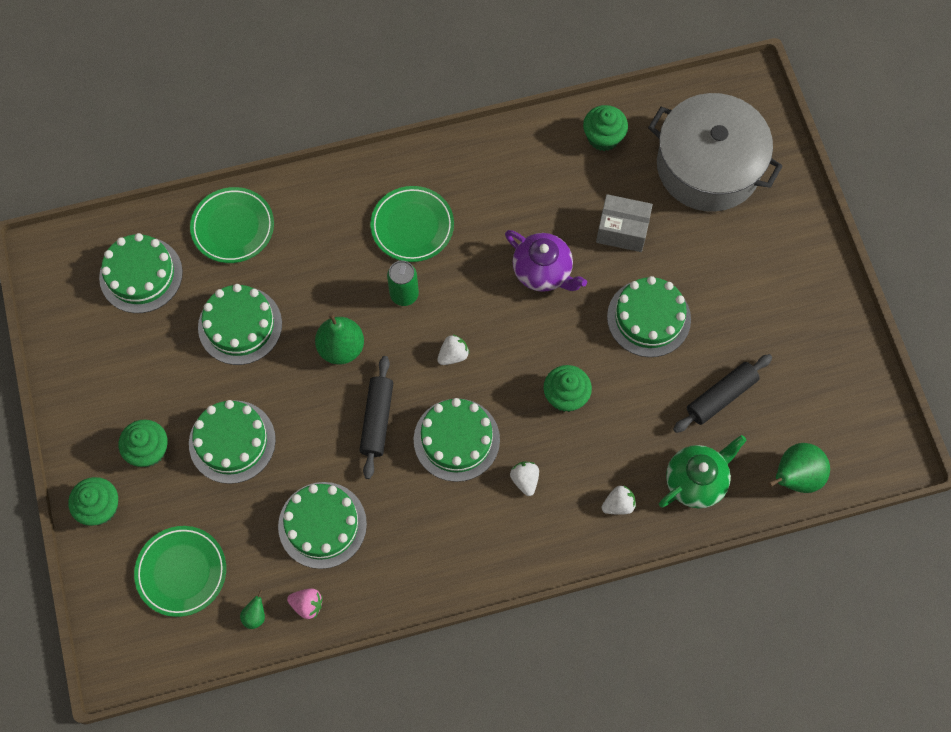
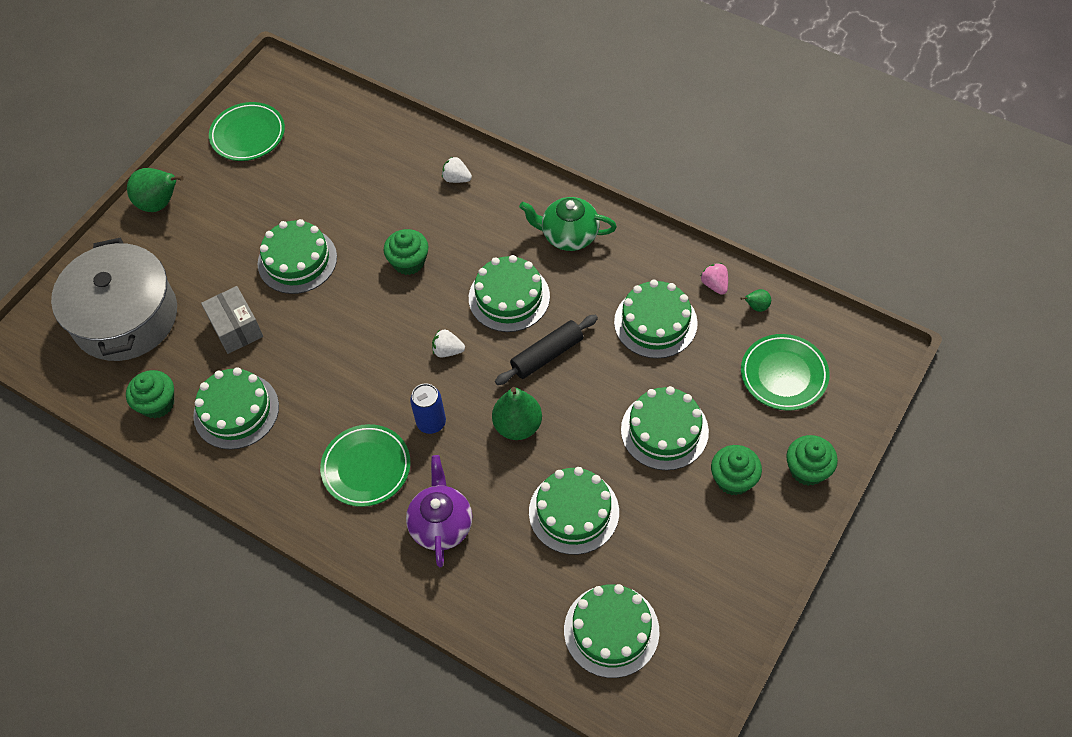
camera: 130 degrees left, 10 degrees down
(233, 227) = (498, 600): green plate -> green plate (248, 135)
(404, 294) = (431, 422): green can -> blue can
(525, 480) = (495, 238): white strawberry -> none
(543, 272) = (321, 350): purple teapot -> purple teapot (441, 524)
(545, 181) = (236, 411): none -> green cake
(696, 481) = (396, 152): green teapot -> green teapot (568, 235)
(721, 397) = (320, 181): black rolling pin -> none
(795, 477) = (340, 109): green pear -> green pear (160, 203)

